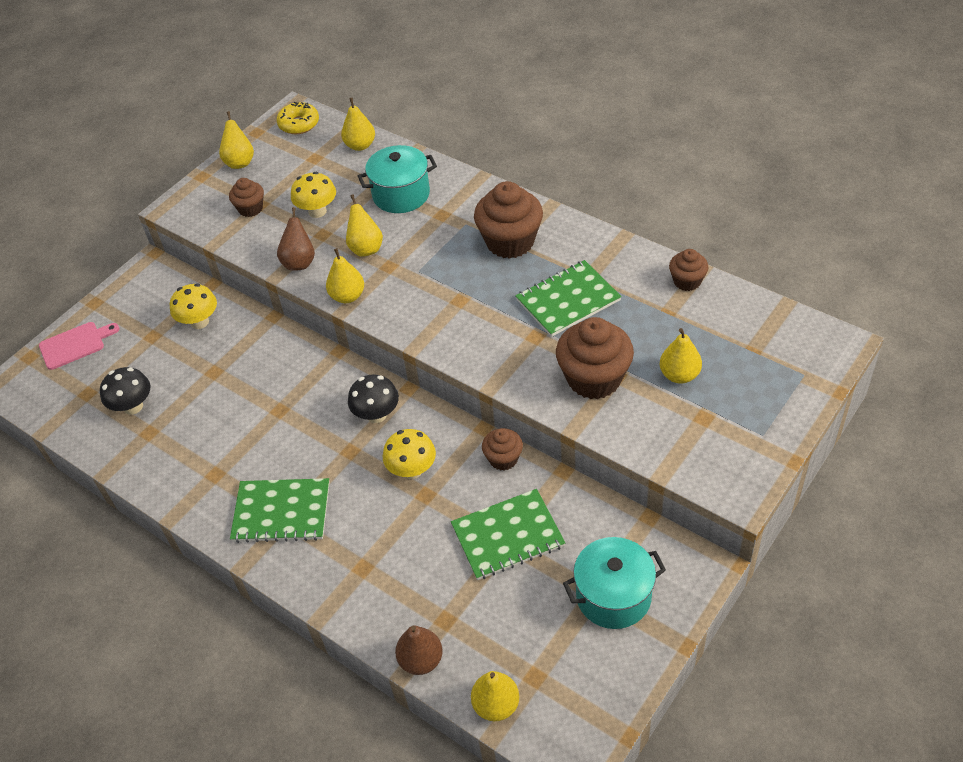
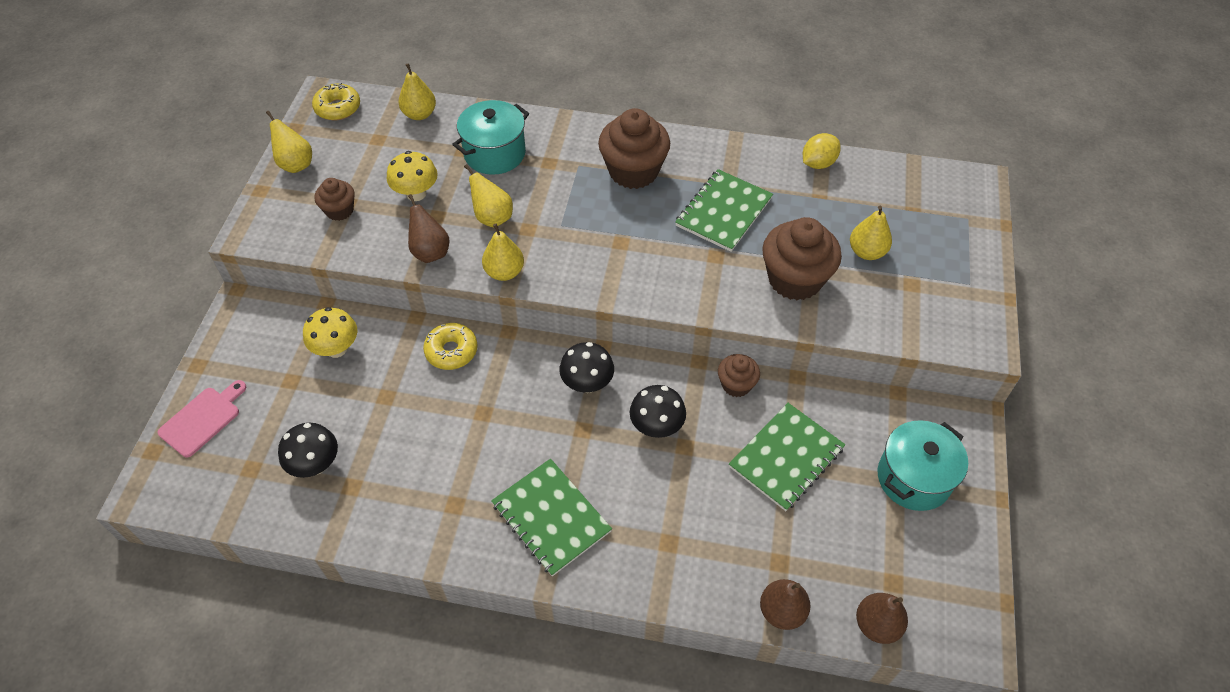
camera: 30 degrees left, 5 degrees up
(281, 512) = (551, 518): green notebook -> green notebook turned 75 degrees clockwise
(284, 352) = (451, 351): none -> yellow donut
(412, 470) = (656, 426): yellow mushroom -> black mushroom
(496, 705) = (877, 625): yellow pear -> brown pear
(687, 281) = (818, 163): brown cupcake -> yellow lemon

